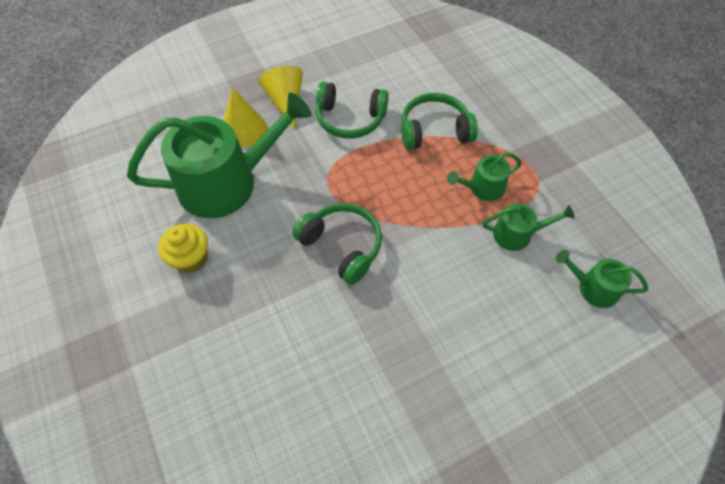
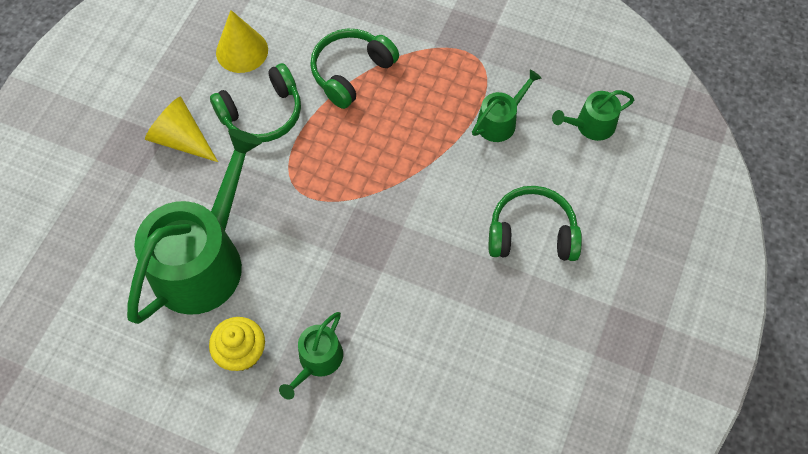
camera: 40 degrees left, 5 degrees up
(244, 129) = (167, 196): yellow cone -> yellow cone (242, 51)
(342, 246) = (366, 239): green headphones -> green headphones (532, 234)
(482, 188) = (439, 99): green watering can -> green watering can (317, 360)

